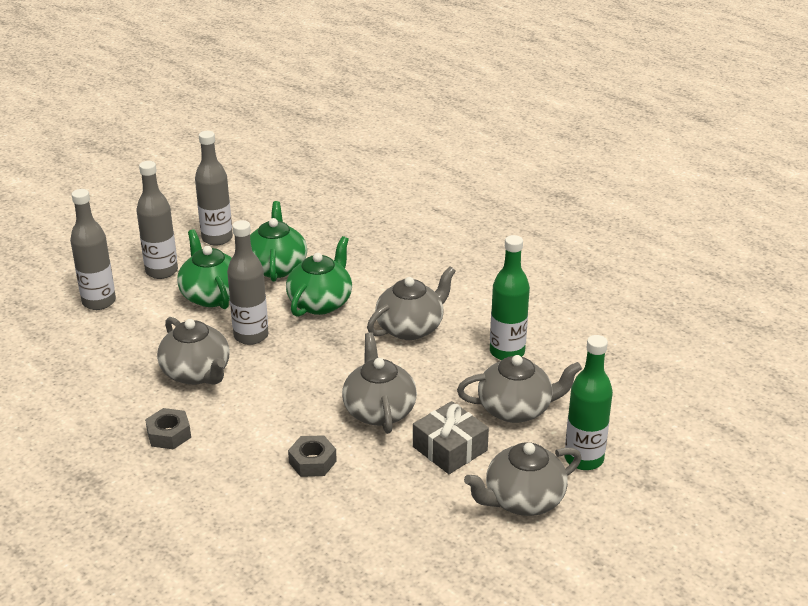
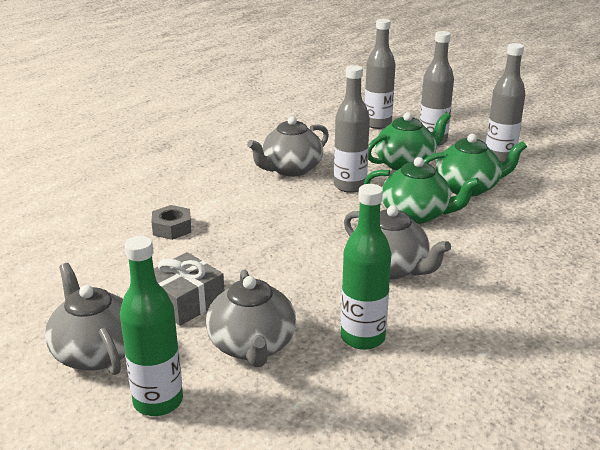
camera: 85 degrees right, 5 degrees down
(169, 434) = (211, 167): grey nut -> none
(379, 410) = (245, 257): grey teapot -> none

